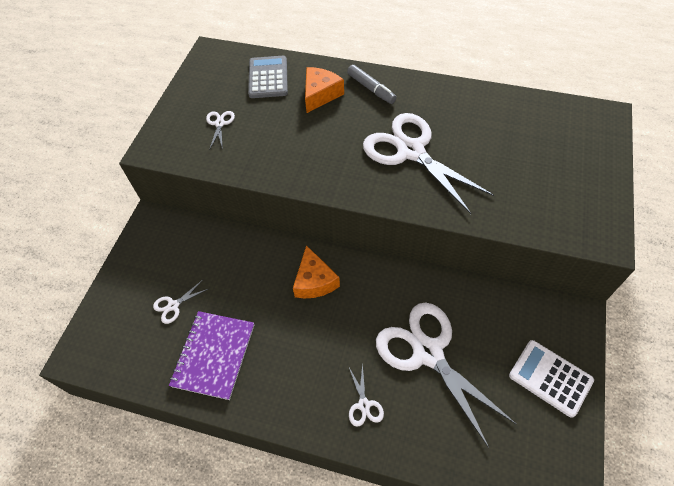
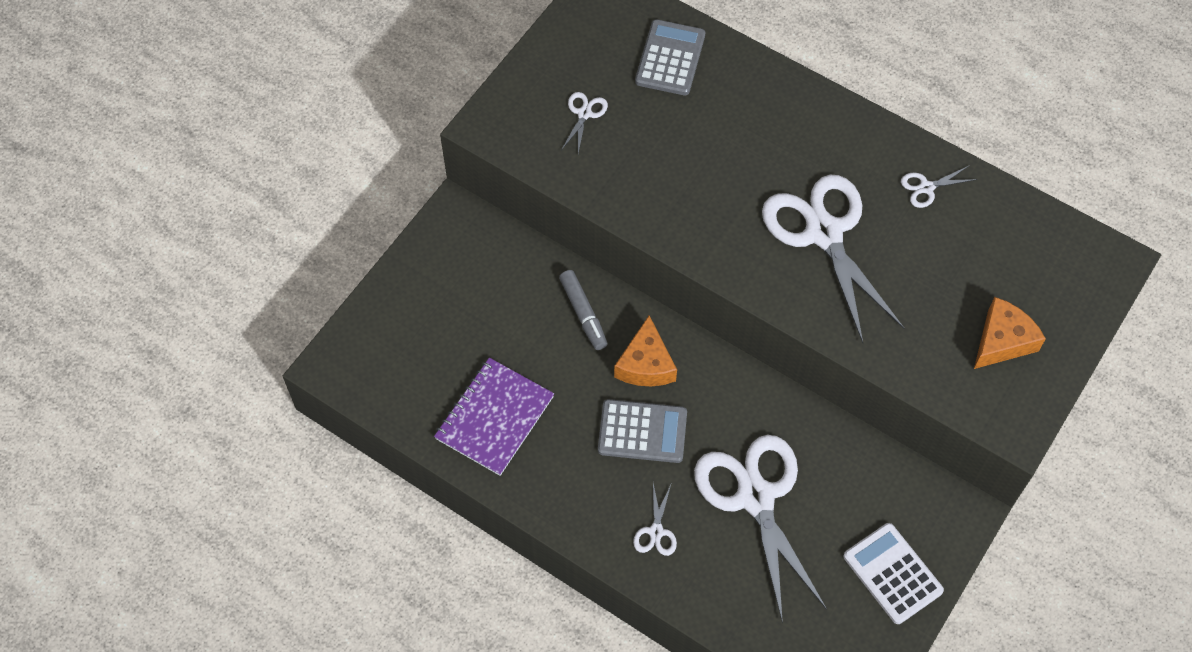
camera: 15 degrees right, 5 degrees up
(173, 305) = (459, 340): white scissors -> white scissors (926, 187)
(320, 94) = (734, 108): orange cheese -> orange cheese (1002, 341)
(328, 330) = (642, 432): none -> grey calculator
(371, 88) = (807, 120): grey marker -> grey marker (583, 313)

